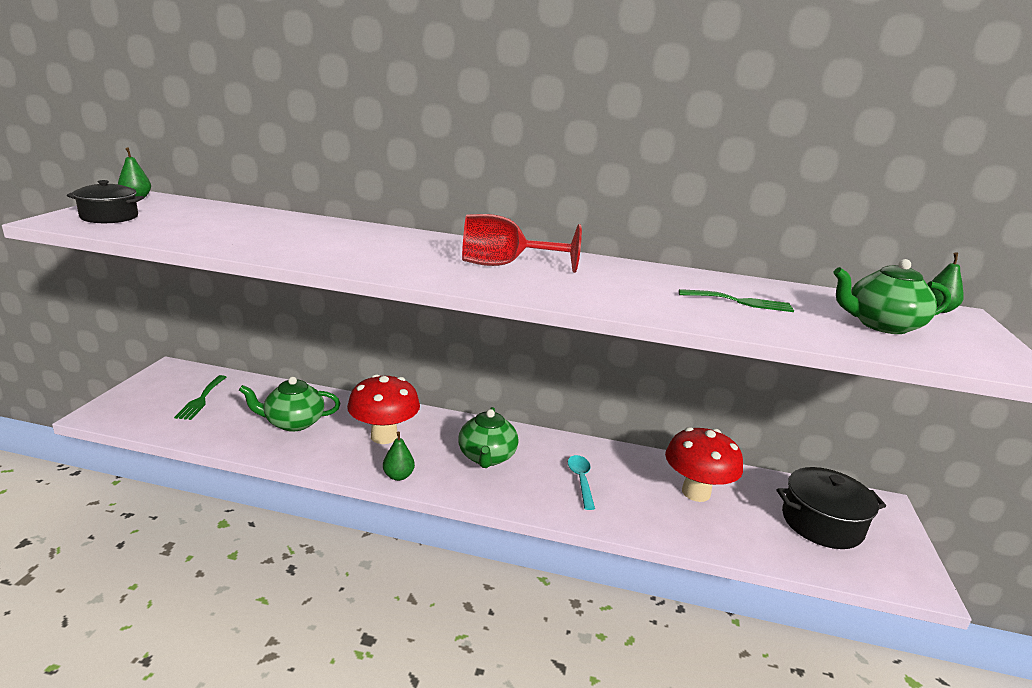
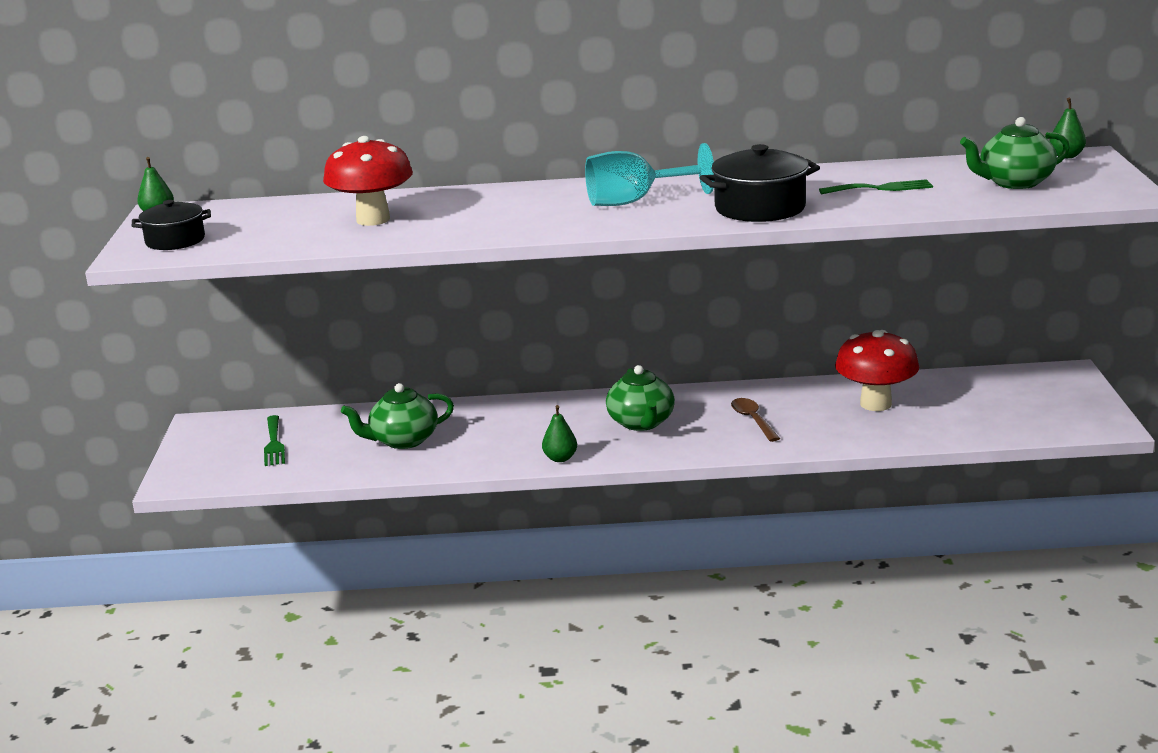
camera: 10 degrees left, 0 degrees up
(384, 436) = (515, 430): red mushroom -> red mushroom (373, 220)
(504, 265) = (634, 201): red goblet -> turquoise goblet
(581, 480) = (753, 420): turquoise spoon -> brown spoon
(822, 523) = (1009, 401): black pot -> black pot (760, 208)

